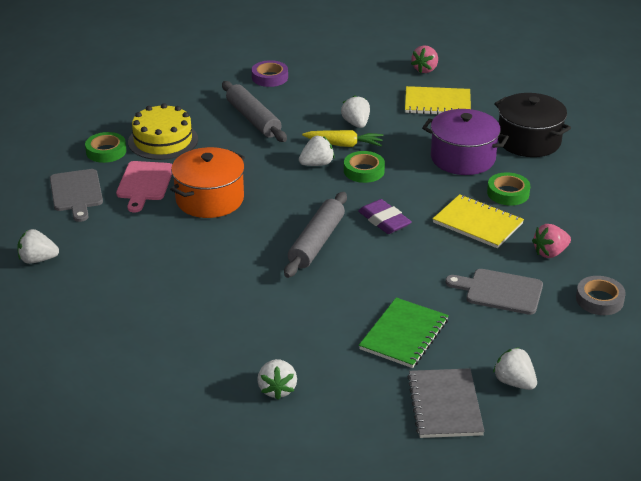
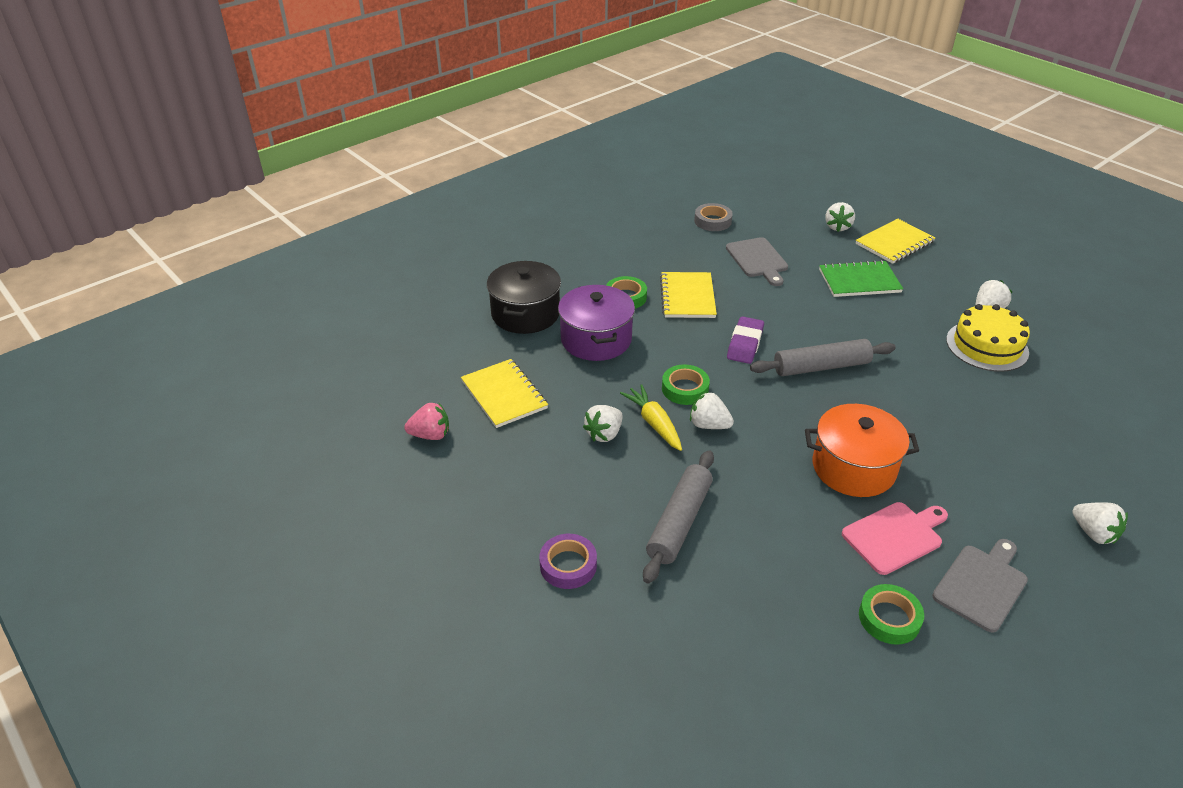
camera: 125 degrees left, 5 degrees up
(163, 140) = (808, 577): yellow cake -> yellow cake (987, 346)
(445, 405) = (894, 243): grey notebook -> yellow notebook
(550, 253) = (684, 254): pink strawberry -> none

